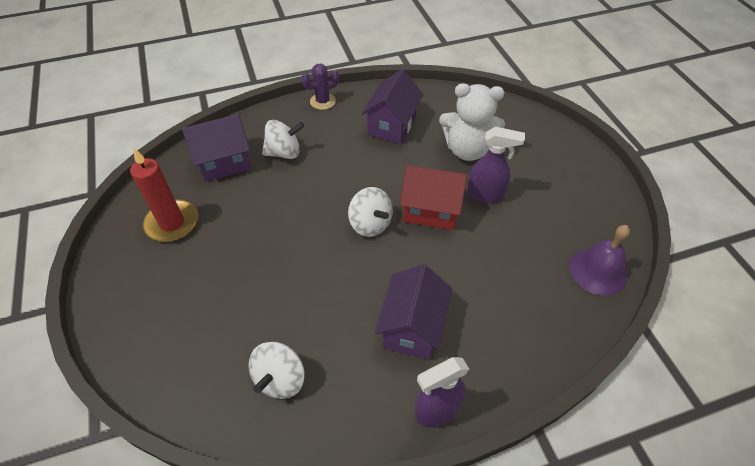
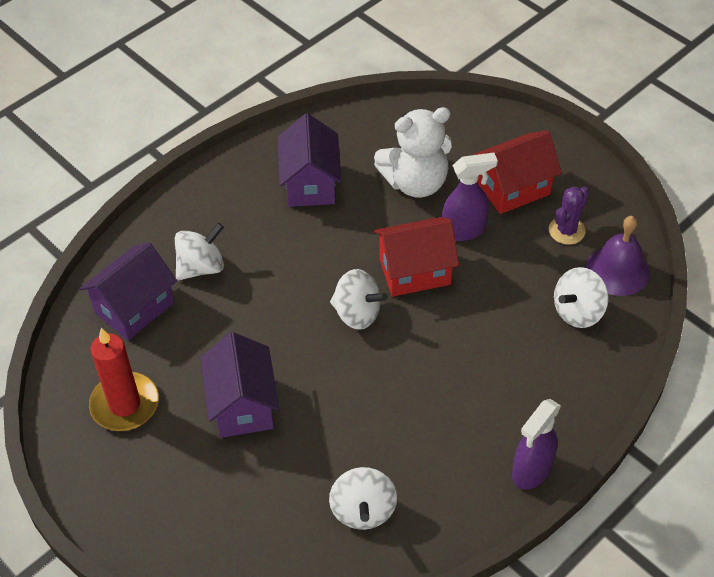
camera: 25 degrees left, 0 degrees up
(322, 101) = (204, 182): purple cactus -> purple cactus (566, 230)
(412, 327) = (465, 404): purple house -> purple house (242, 405)
(540, 179) = (513, 188): none -> red house
(547, 291) = (578, 312): none -> white spinning top

